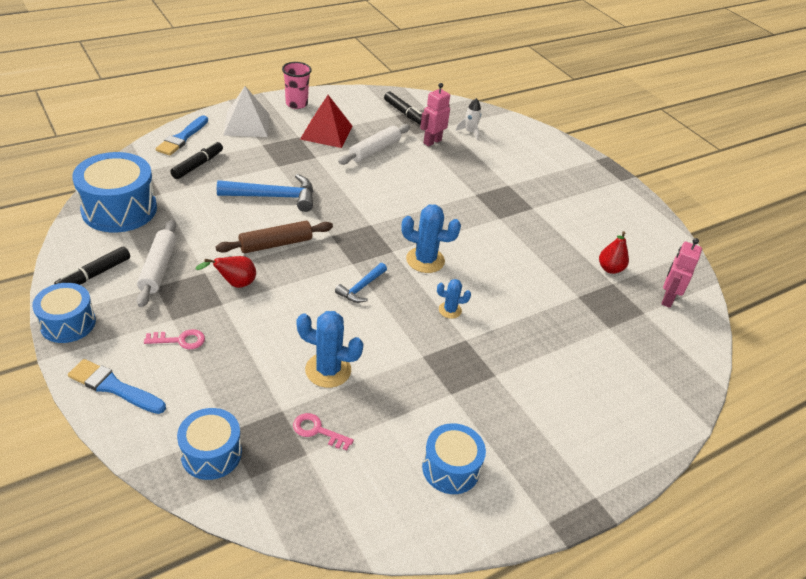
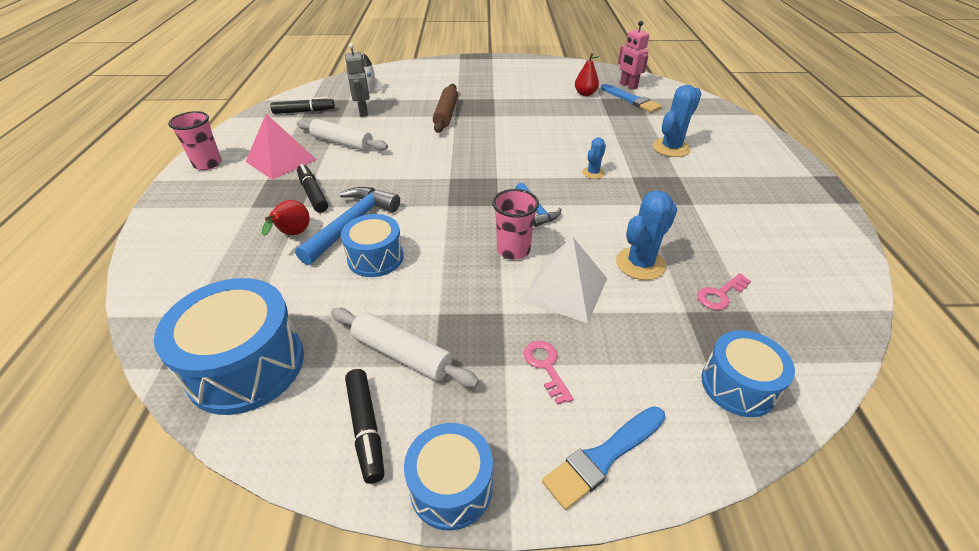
camera: 55 degrees left, 0 degrees up
(180, 340) = (546, 367): pink key -> pink key turned 45 degrees counterclockwise
(182, 138) = (160, 265): blue brush -> blue brush (631, 100)
(198, 165) = (232, 266): black marker -> black marker (313, 193)
(235, 284) = (475, 293): red pear -> red pear (293, 234)
(246, 124) = (199, 207): white pyramid -> white pyramid (565, 289)
(275, 244) = (431, 245): brown rolling pin -> brown rolling pin (446, 114)
(297, 289) = (513, 250): none -> pink cup
(326, 132) = (281, 160): red pyramid -> pink pyramid
(375, 150) = (342, 143): white rolling pin -> white rolling pin turned 45 degrees counterclockwise
(425, 260) = (521, 165): blue cactus -> blue cactus (671, 148)
(432, 141) = (363, 112): pink robot -> grey robot
(451, 468) = (778, 230): blue drum -> blue drum (375, 258)

